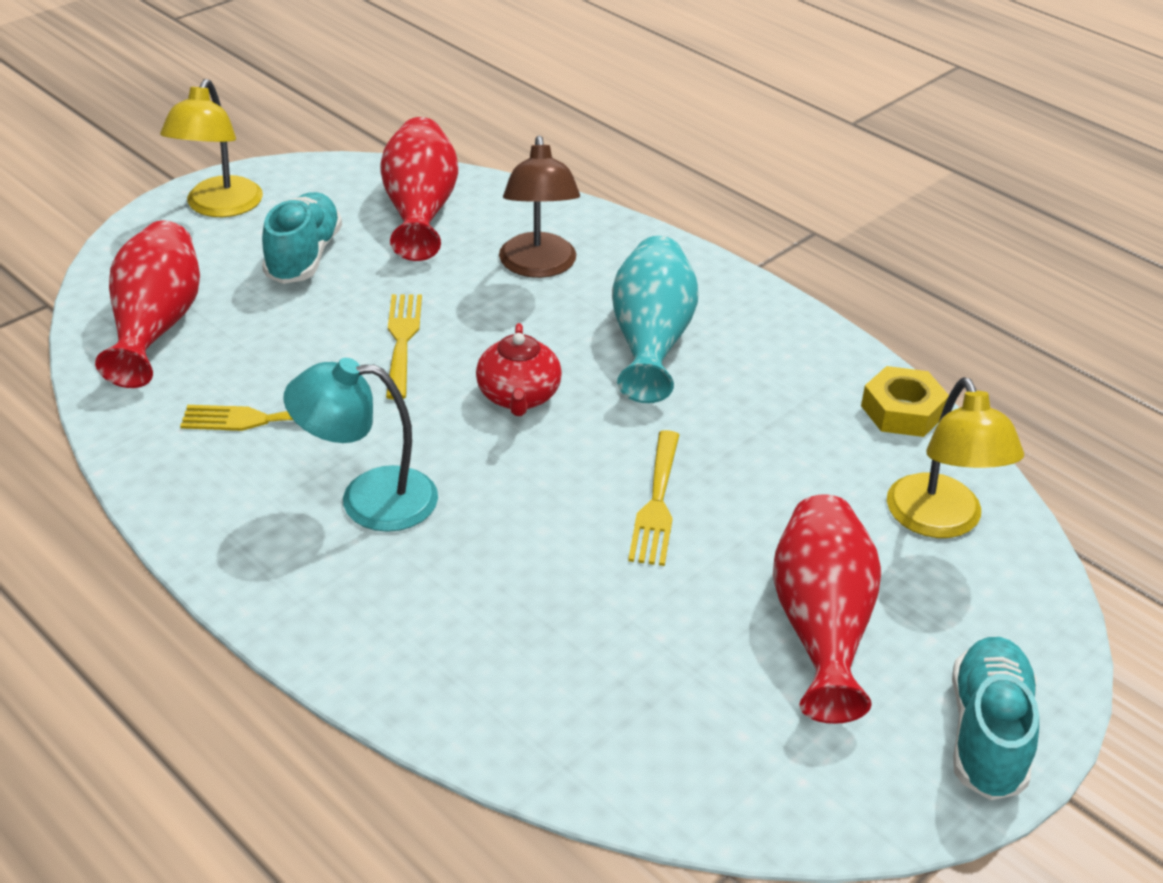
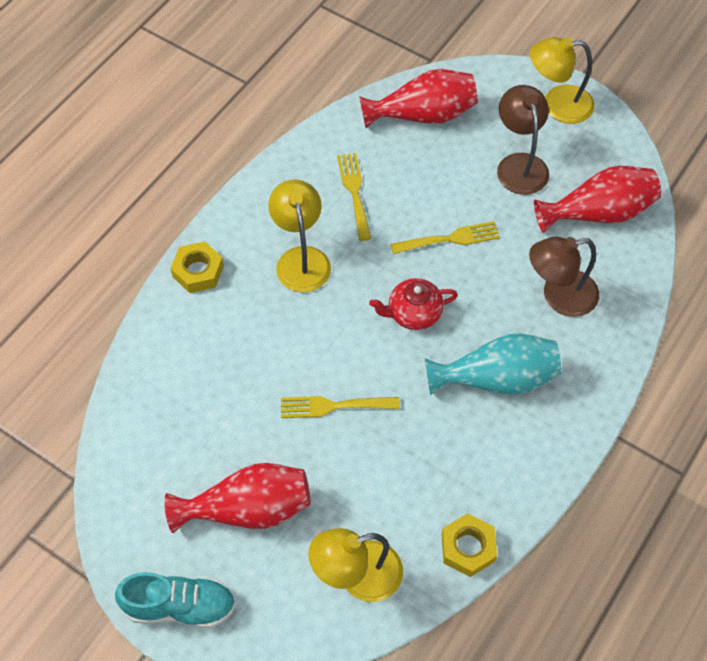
camera: 80 degrees right, 20 degrees up
(304, 257) = (519, 164): turquoise shoe -> brown lamp
(336, 633) = (198, 271): none -> yellow nut
(368, 499) = (301, 259): turquoise lamp -> yellow lamp

